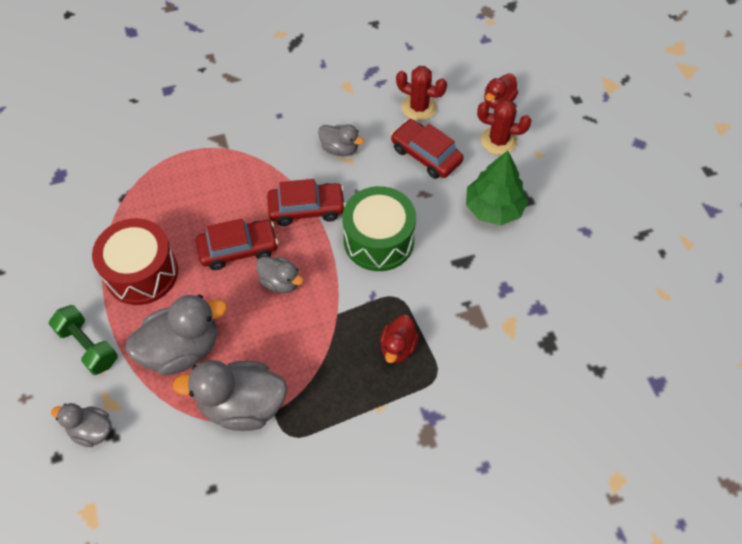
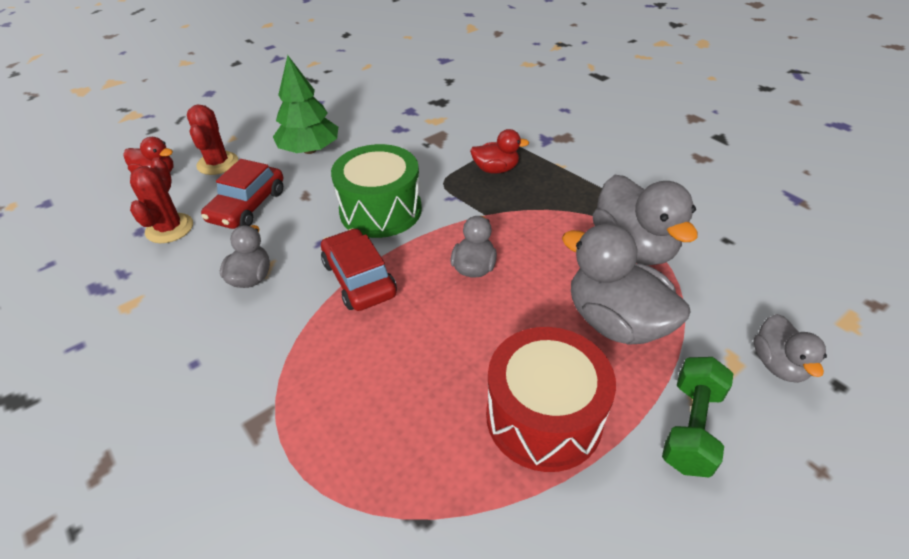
camera: 110 degrees left, 15 degrees down
(238, 249) = (449, 322): red car -> none

